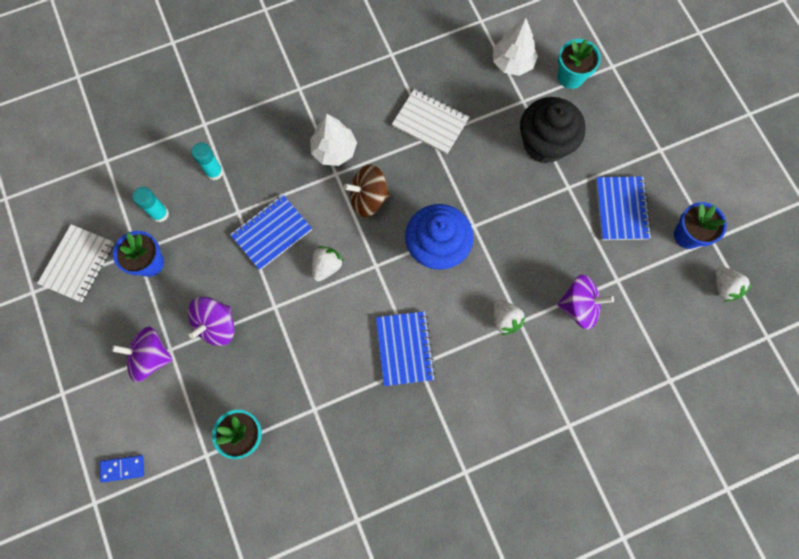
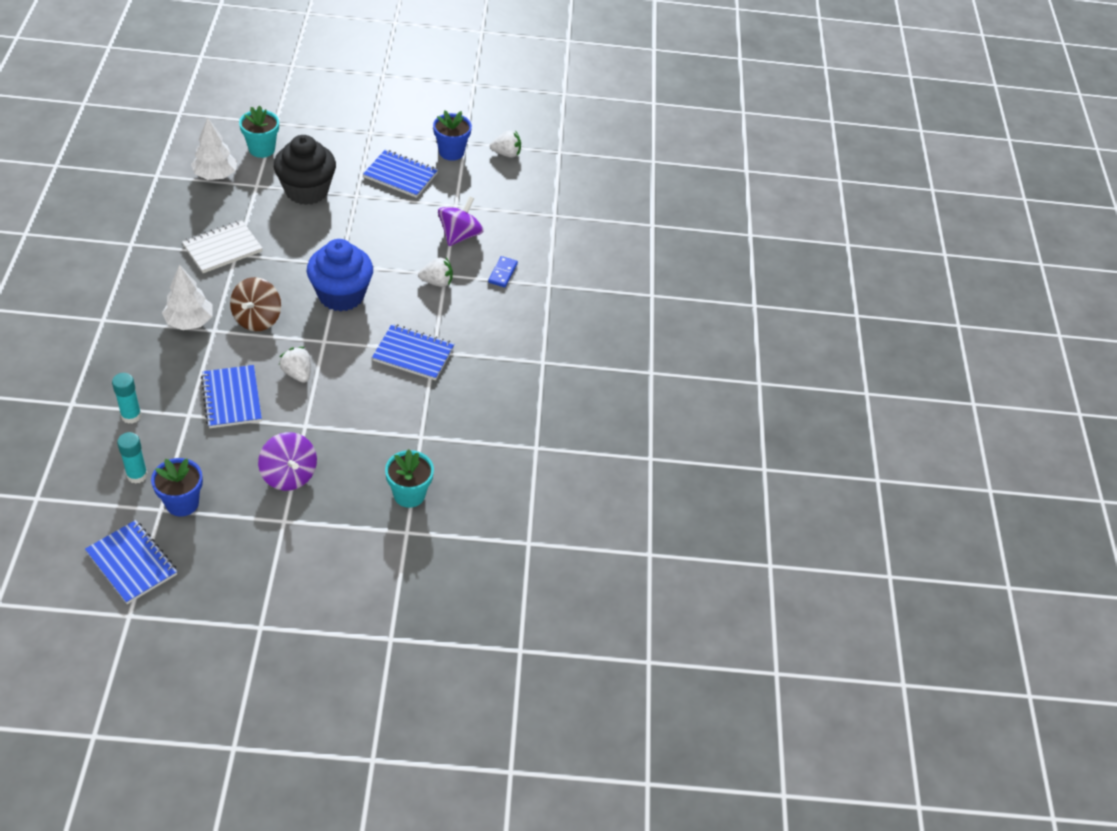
camera: 70 degrees left, 25 degrees down
(78, 264) = (132, 563): white notebook -> blue notebook
(123, 468) = (373, 602): blue domino -> blue domino (502, 273)
(151, 357) = (280, 538): purple spinning top -> none

